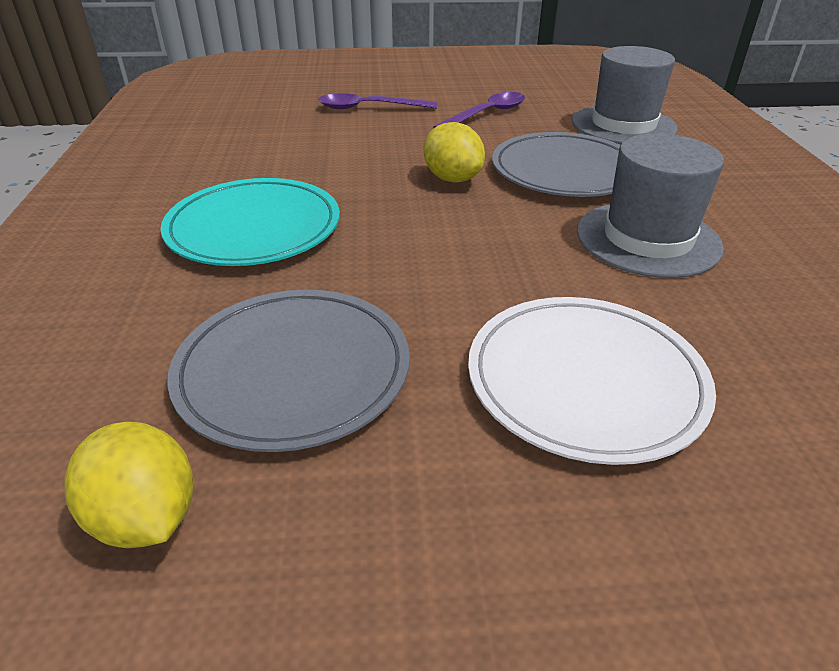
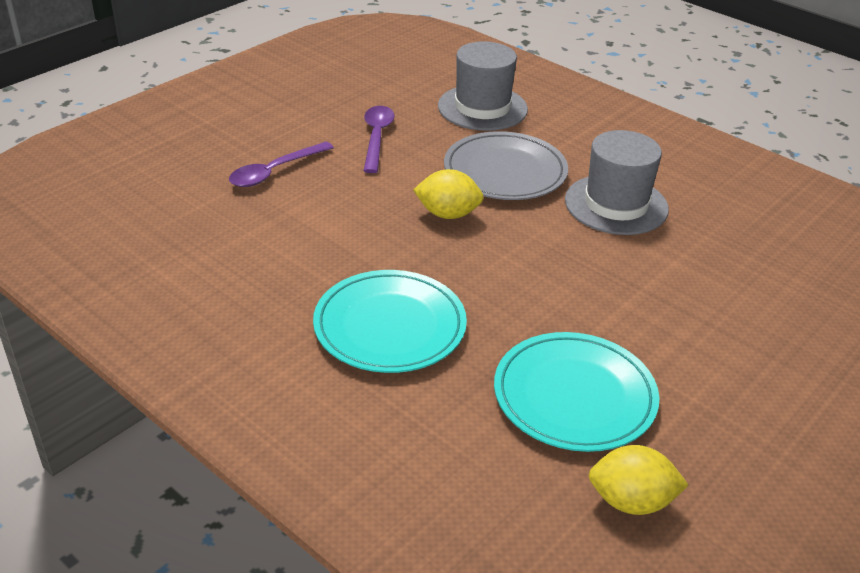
camera: 45 degrees left, 0 degrees up
(293, 371) = (574, 396): grey plate -> turquoise plate
(585, 381) = (698, 312): white plate -> none

